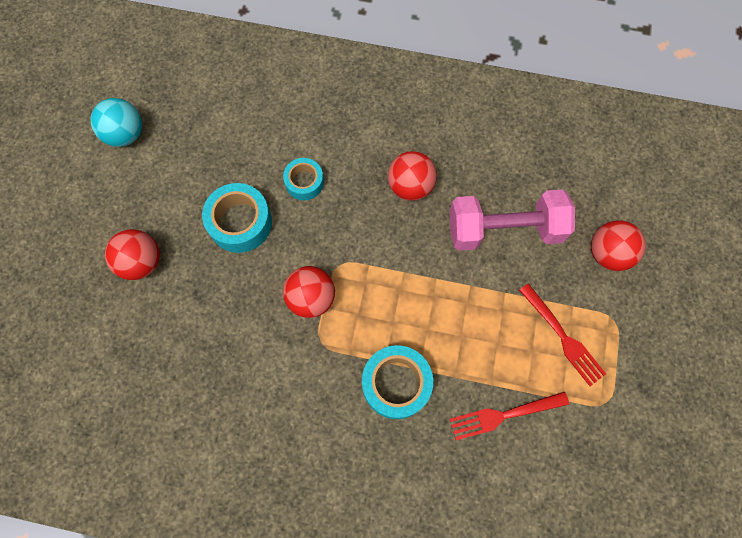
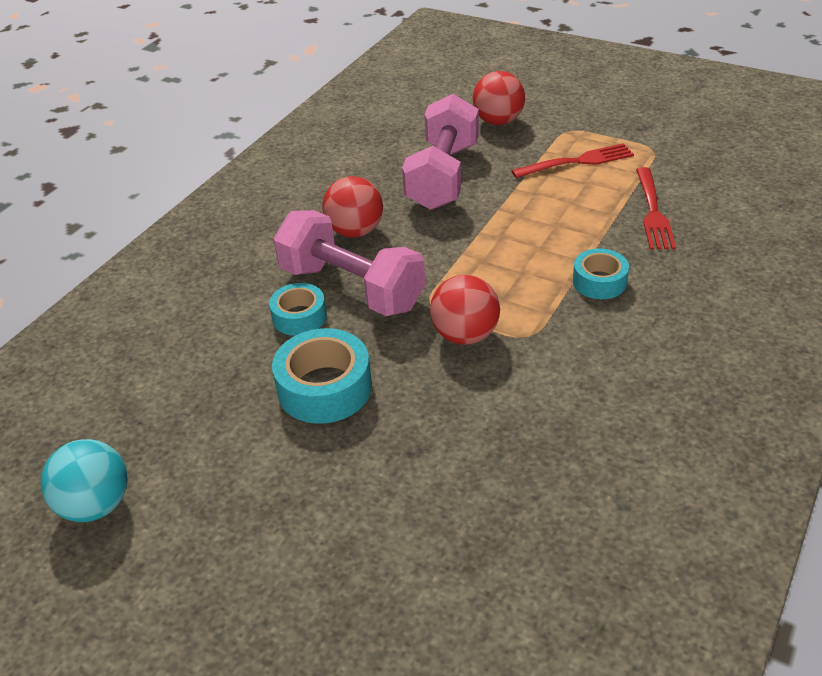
camera: 70 degrees left, 30 degrees down
(142, 262) = (333, 512): red ball -> none
(343, 206) = (352, 288): none -> pink dumbbell
(396, 384) = (599, 282): turquoise tape -> turquoise tape, size x0.63

